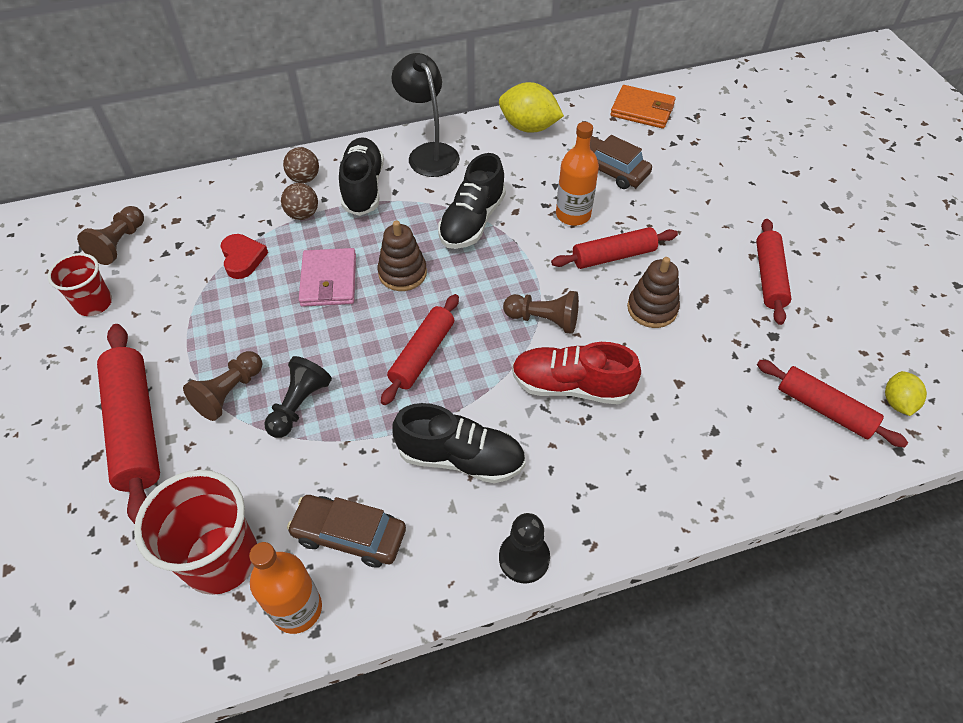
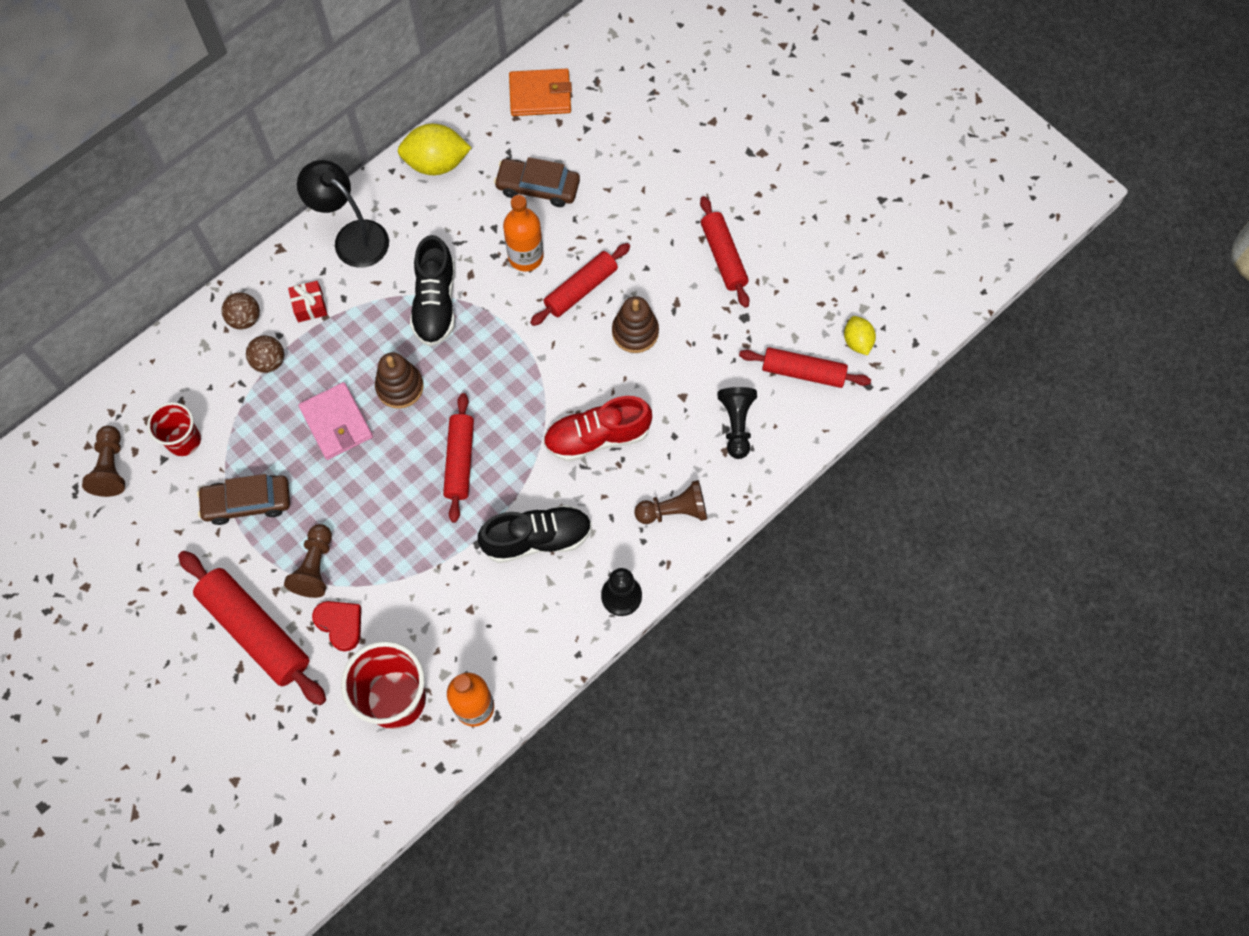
camera: 25 degrees left, 15 degrees up
(94, 303) = (133, 538): red cup -> red cup (184, 440)
(242, 258) = (241, 433): red heart -> red heart (340, 624)
(299, 405) = (381, 552): black pawn -> black pawn (736, 425)
(349, 535) = (483, 637): brown car -> brown car (247, 502)
(363, 187) = (310, 306): black shoe -> red gift
(544, 320) = (547, 383): brown pawn -> brown pawn (674, 511)

